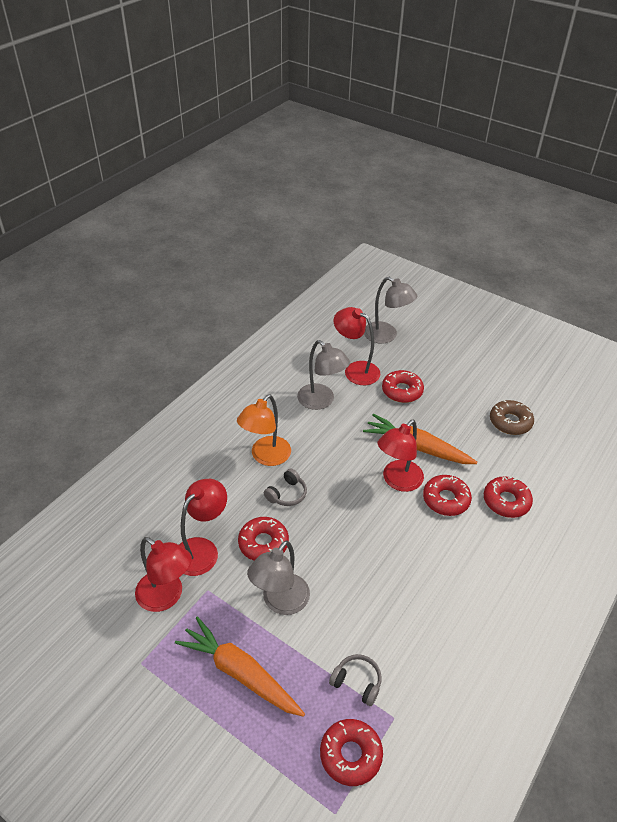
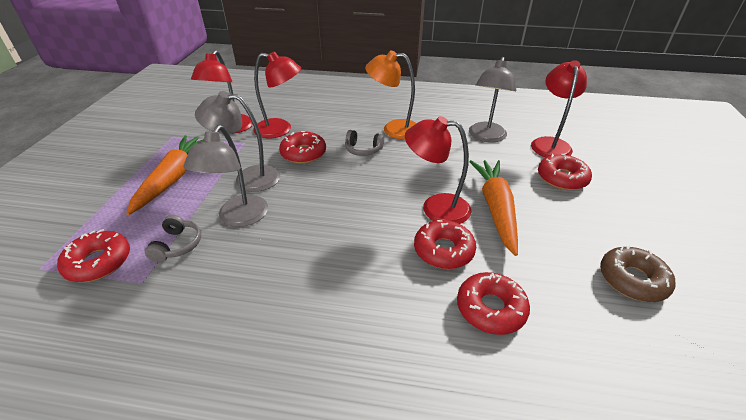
camera: 65 degrees right, 5 degrees down
(386, 336) = (623, 148): grey lamp -> grey lamp (238, 218)

